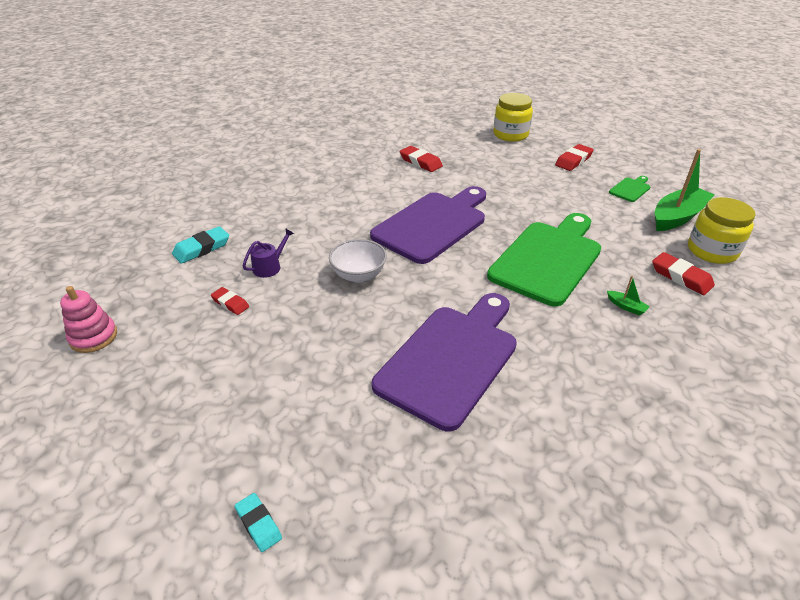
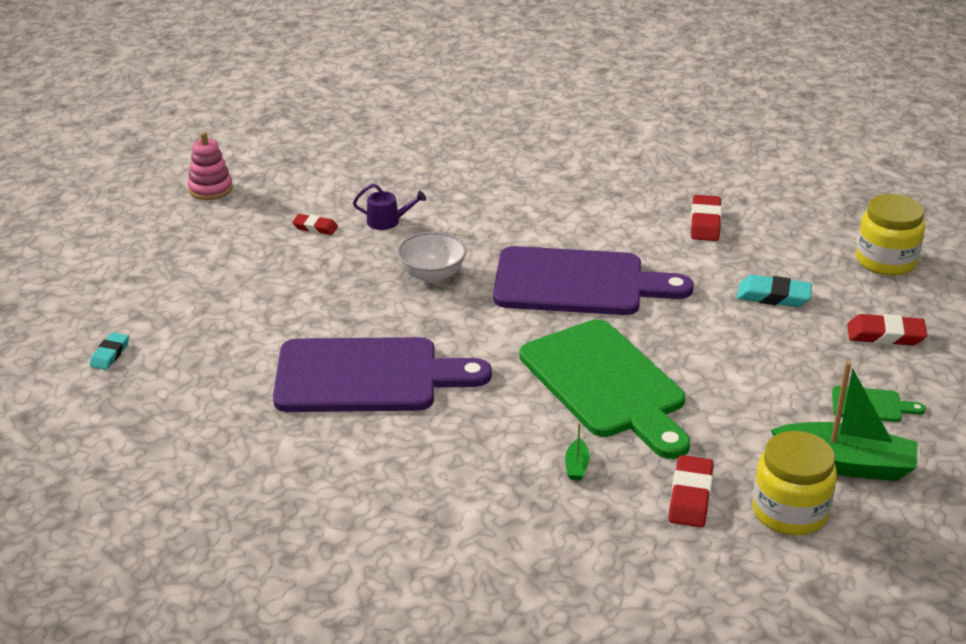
camera: 55 degrees right, 5 degrees down
(202, 248) = (372, 174): turquoise eraser -> turquoise eraser (773, 296)
(230, 303) = (315, 227): red eraser -> red eraser turned 75 degrees counterclockwise
(548, 259) = (606, 384): green cutting board -> green cutting board turned 60 degrees clockwise

